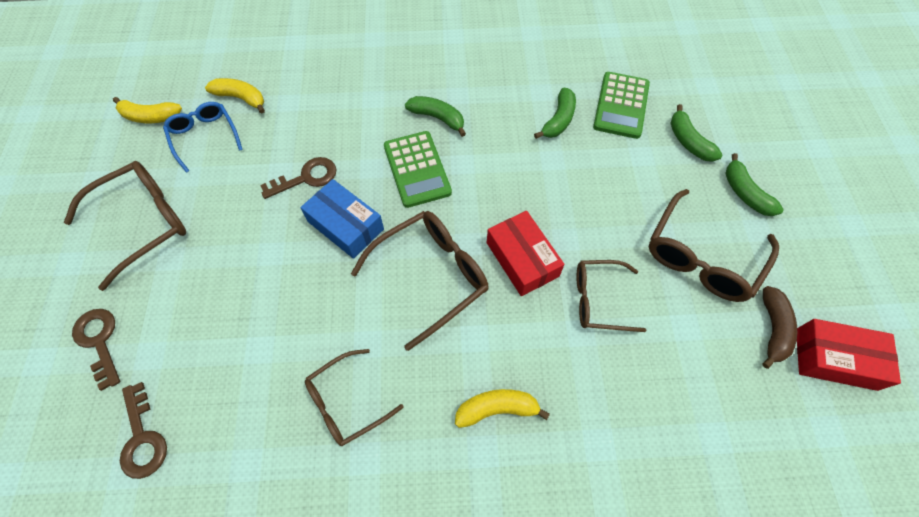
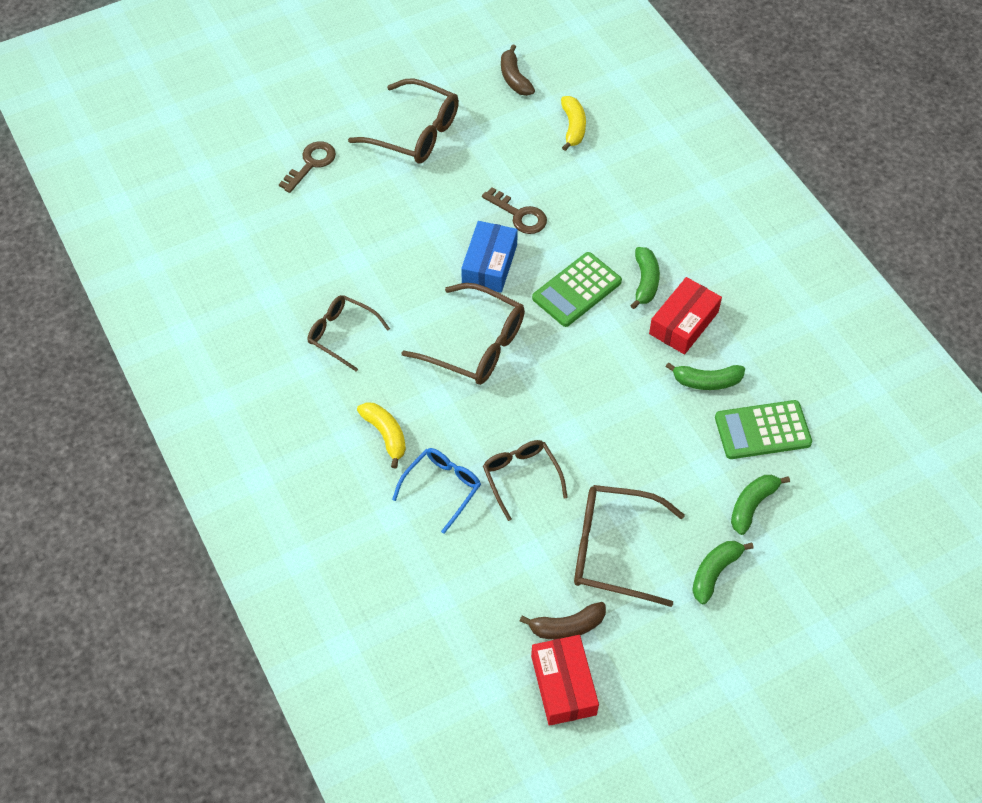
camera: 65 degrees right, 5 degrees down
(142, 438) = (259, 228): brown key -> none
(150, 117) = (514, 78): yellow banana -> brown banana
(204, 136) = (517, 124): blue glasses -> blue glasses (442, 487)
(522, 259) = (529, 405): red box -> red box (683, 323)

